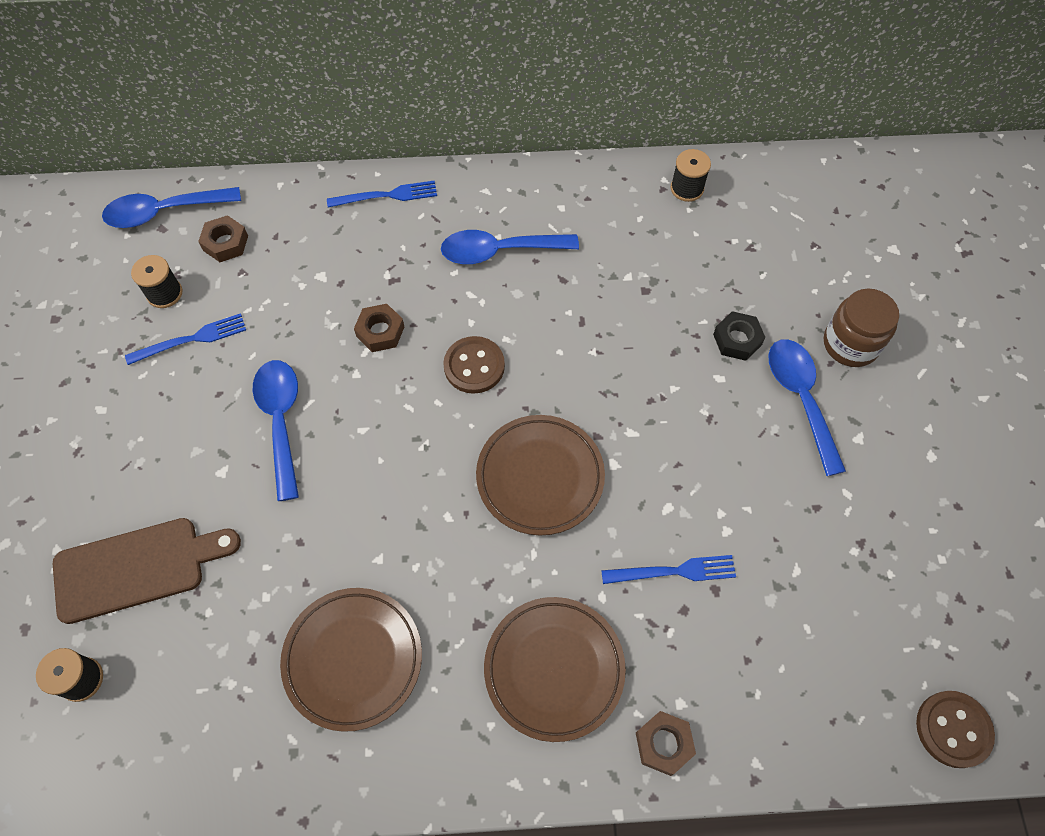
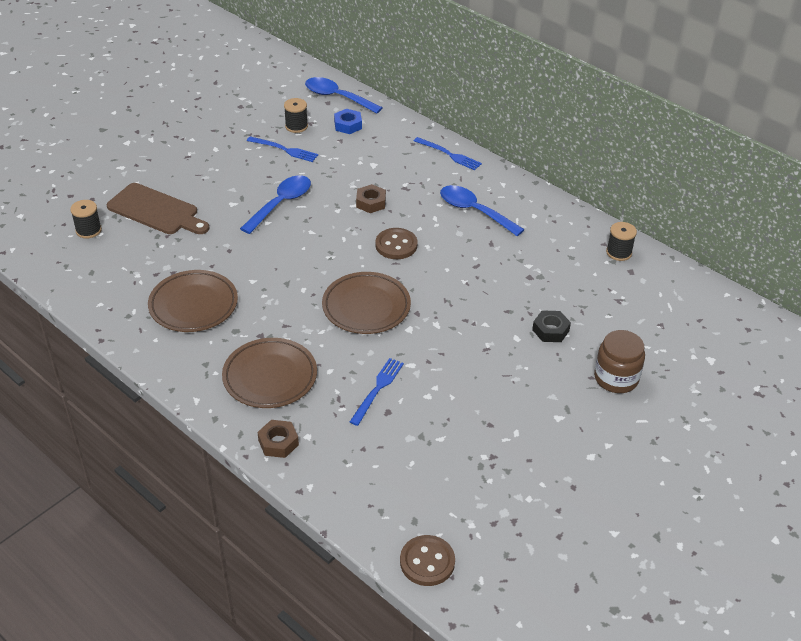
camera: 45 degrees right, 20 degrees down
(225, 243) = (348, 125): brown nut -> blue nut
(674, 571) = (377, 389): blue fork -> blue fork turned 105 degrees counterclockwise
(800, 398) = (549, 378): blue spoon -> none

